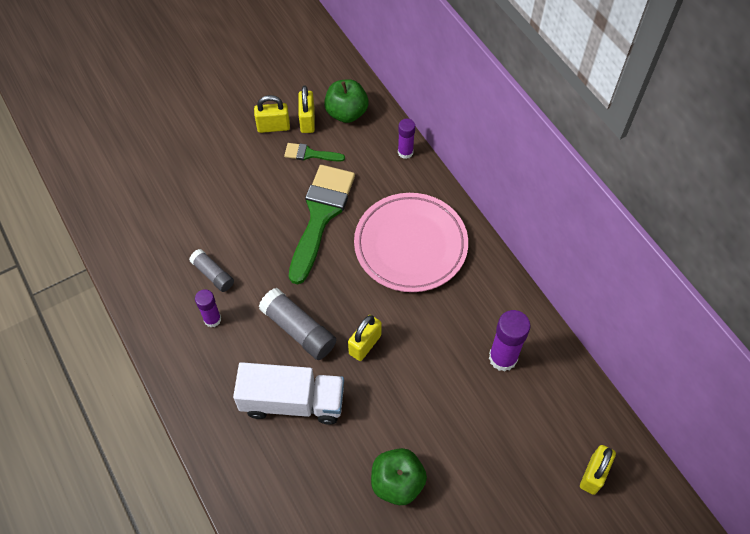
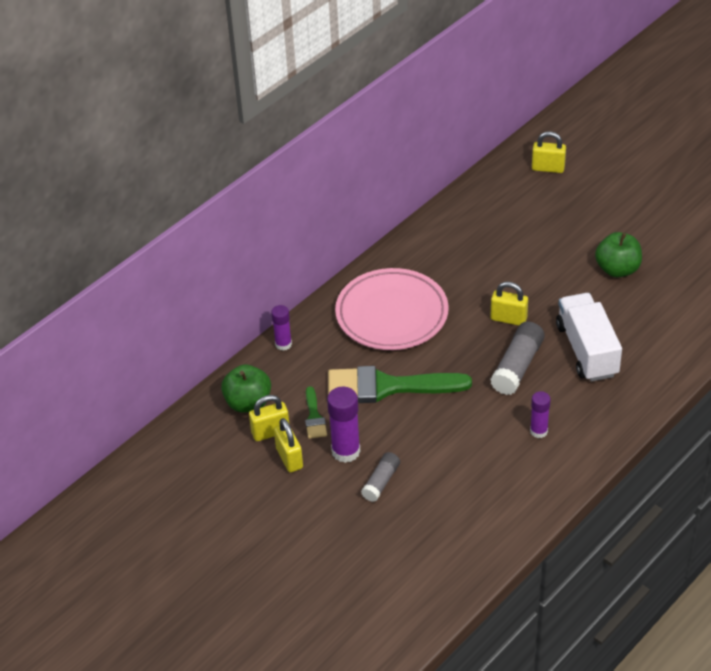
camera: 105 degrees left, 15 degrees down
(213, 274) = (491, 447): grey glue stick -> grey glue stick (381, 482)
(503, 358) = (476, 233): purple glue stick -> purple glue stick (346, 451)

